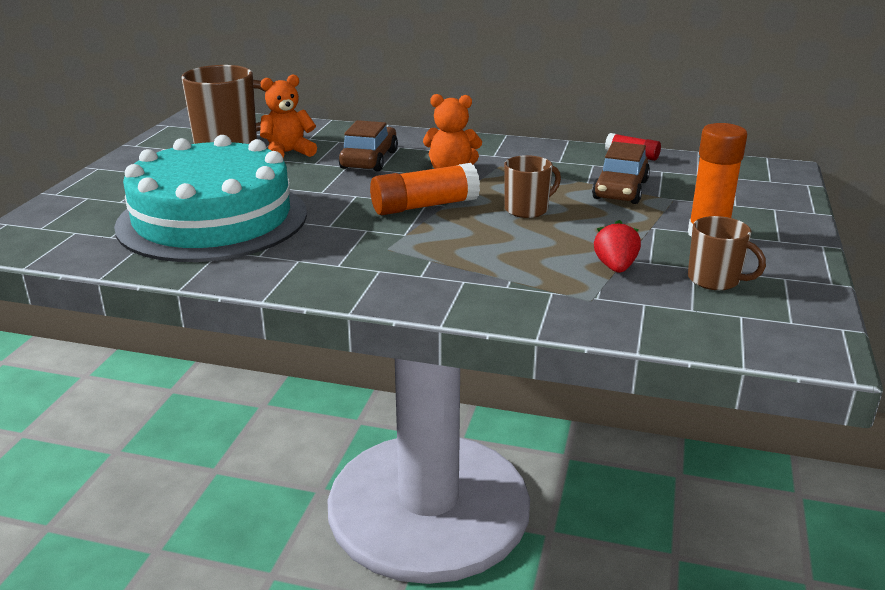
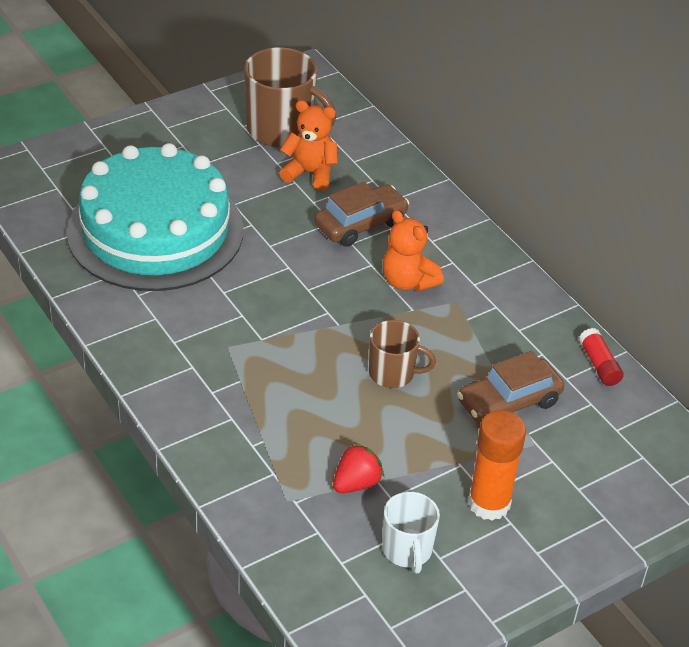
camera: 40 degrees right, 15 degrees up
(424, 206) = (320, 315): orange glue stick -> none
(715, 280) = (407, 550): brown mug -> white mug

